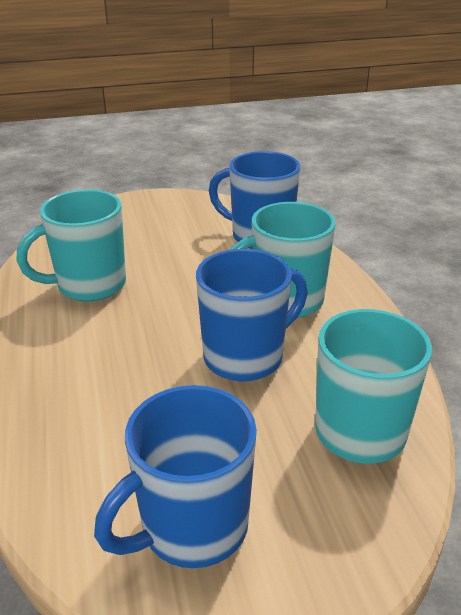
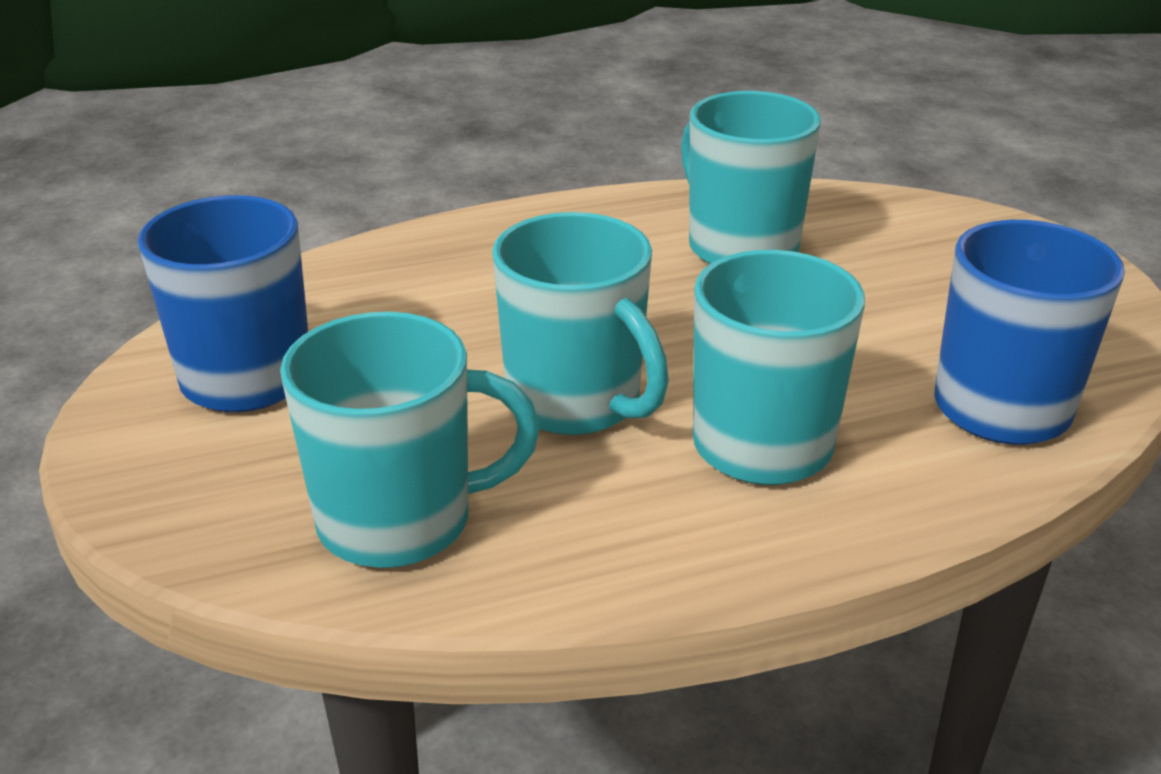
camera: 85 degrees right, 0 degrees up
(246, 357) = (576, 403): blue mug -> turquoise mug

